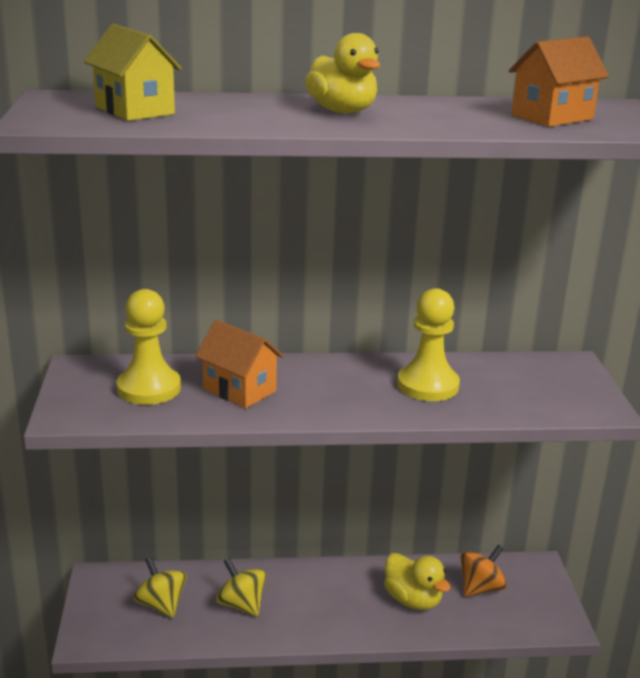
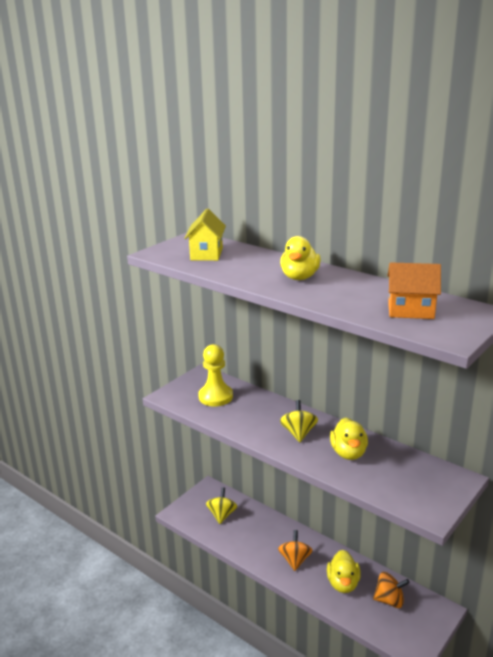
camera: 45 degrees right, 0 degrees up
(239, 390) = (252, 414): orange house -> none
(241, 604) = (256, 535): yellow spinning top -> yellow spinning top (298, 433)
(327, 606) = (295, 560): none -> orange spinning top
(427, 385) = (348, 453): yellow pawn -> yellow duck

